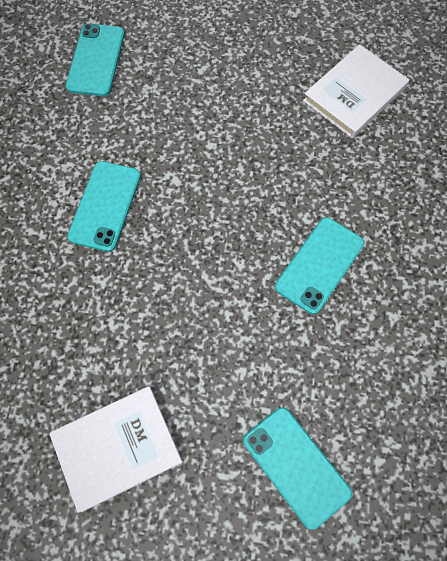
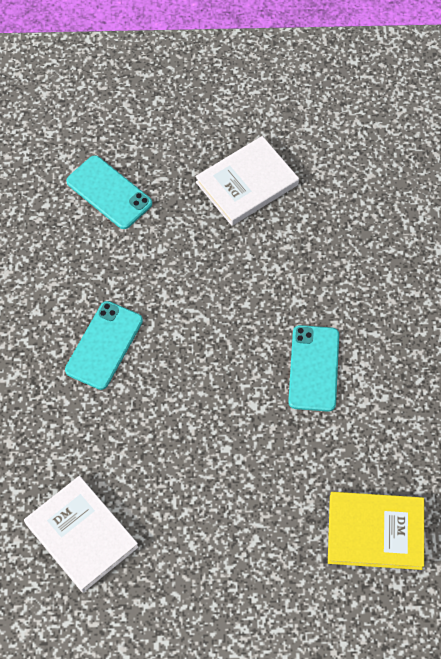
camera: 170 degrees right, 5 degrees down
(96, 60) = (375, 532): turquoise phone -> yellow book
(354, 94) = (81, 535): white book -> white book turned 75 degrees counterclockwise

